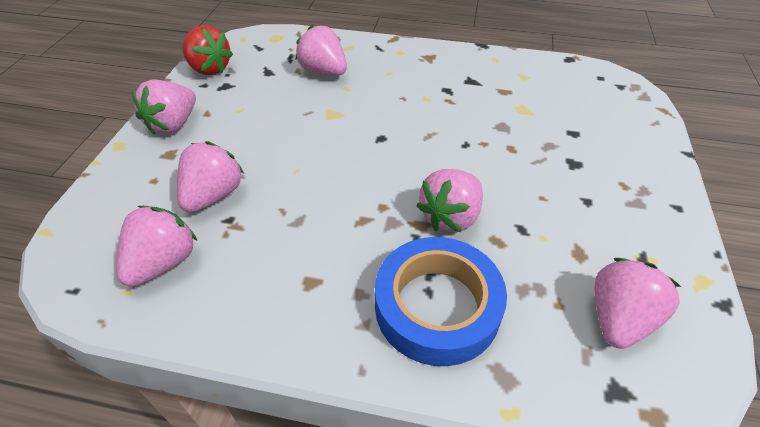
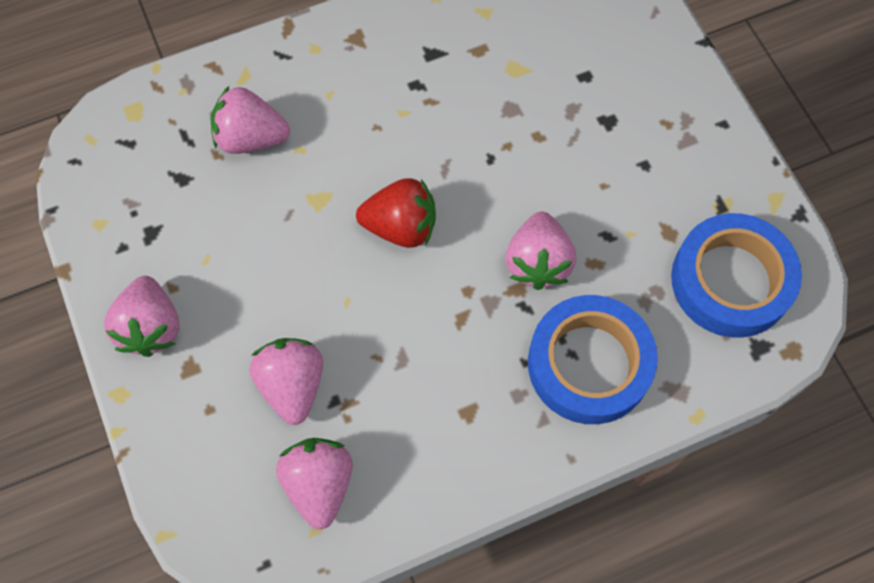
camera: 35 degrees left, 20 degrees up
(209, 69) = (102, 218): red strawberry -> red strawberry (401, 227)
(619, 318) = (731, 281): pink strawberry -> blue tape

